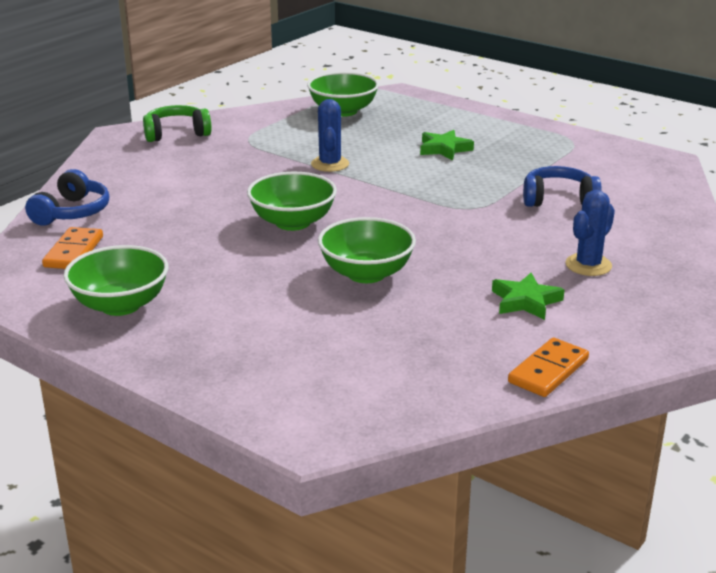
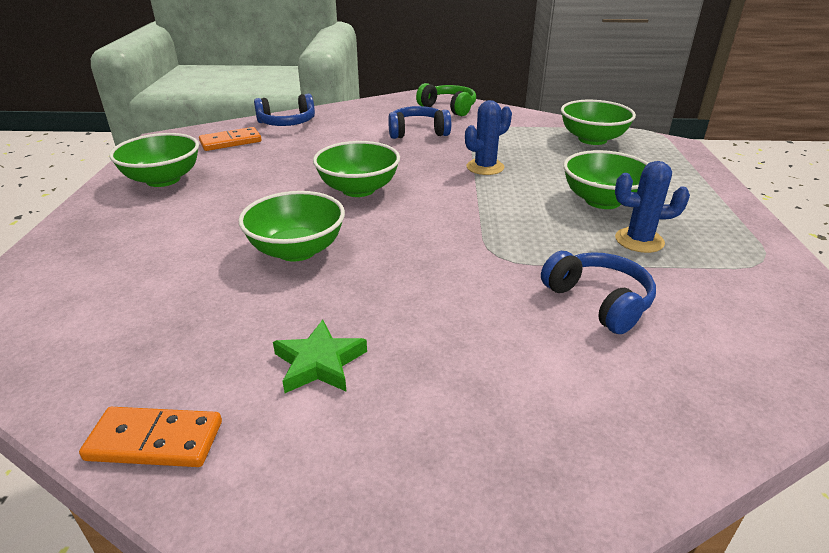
camera: 55 degrees right, 5 degrees up
(211, 164) = (418, 132): none -> blue headphones
(444, 149) = (602, 201): green star -> green bowl
(588, 265) = (458, 381): blue cactus -> blue cactus (639, 240)

